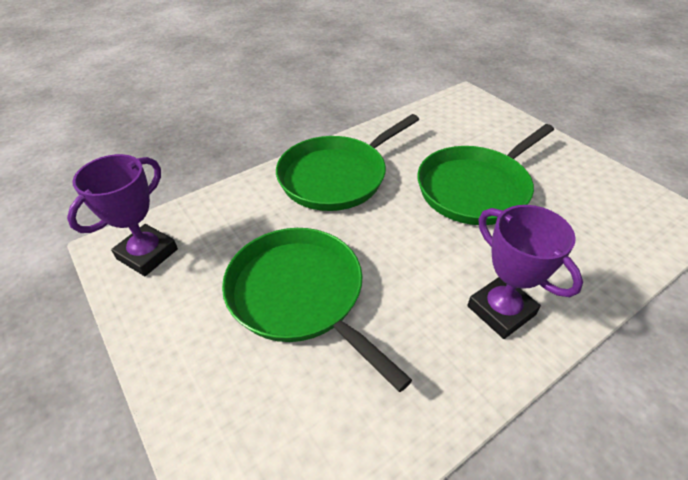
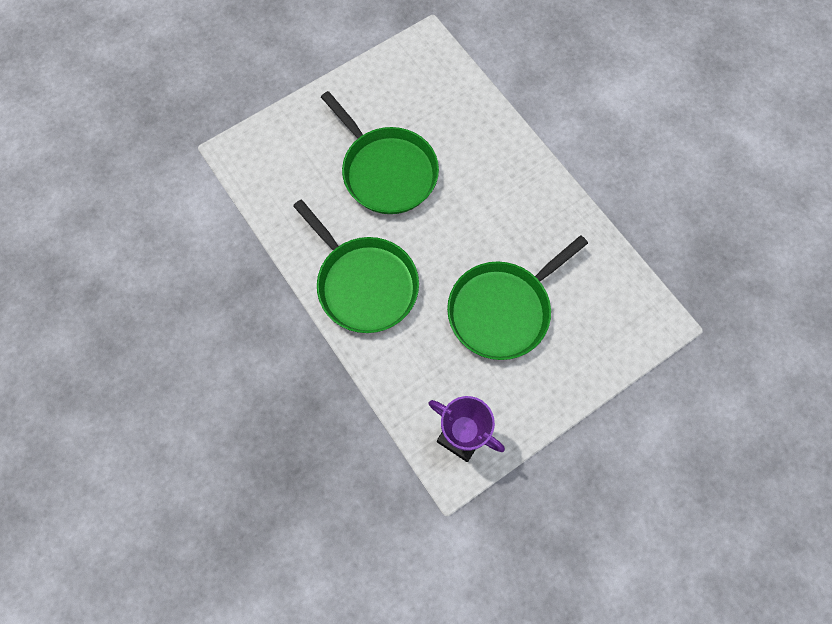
camera: 90 degrees left, 25 degrees up
(501, 310) = (513, 180): purple trophy -> none

